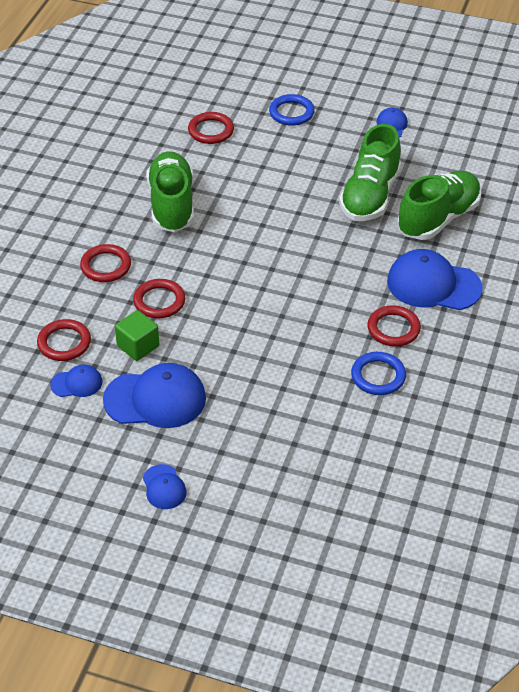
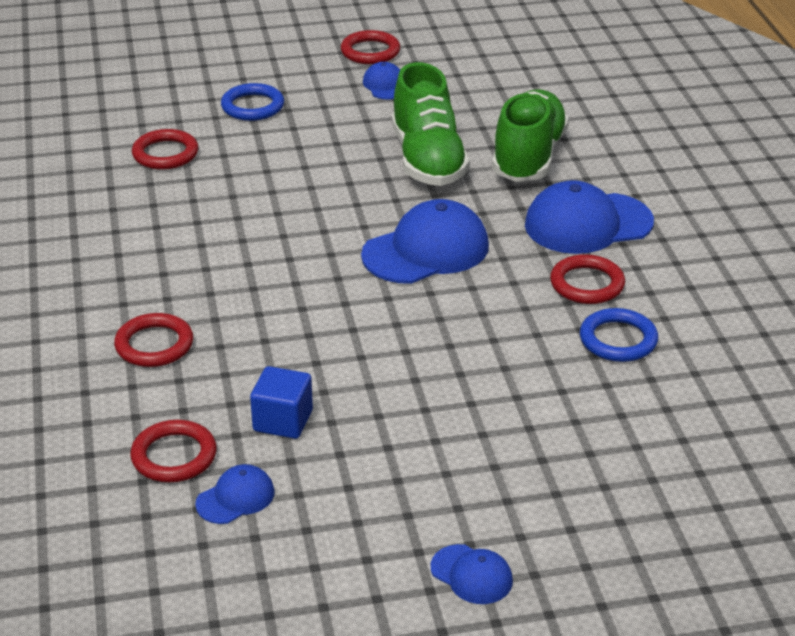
camera: 30 degrees left, 10 degrees down
(138, 346) = (283, 421): green cube -> blue cube
(155, 399) = (363, 474): blue cap -> blue cap (426, 250)
(159, 301) = (265, 359): red ring -> red ring (370, 52)
(172, 205) = (185, 247): green shoe -> none

